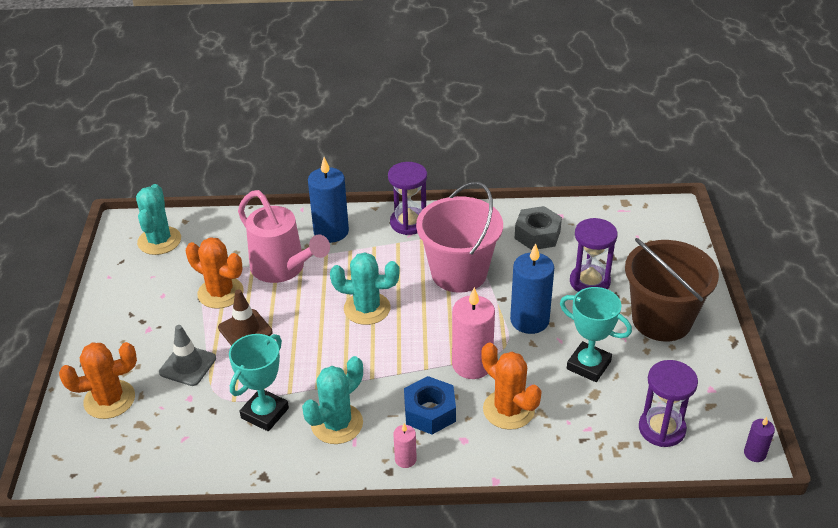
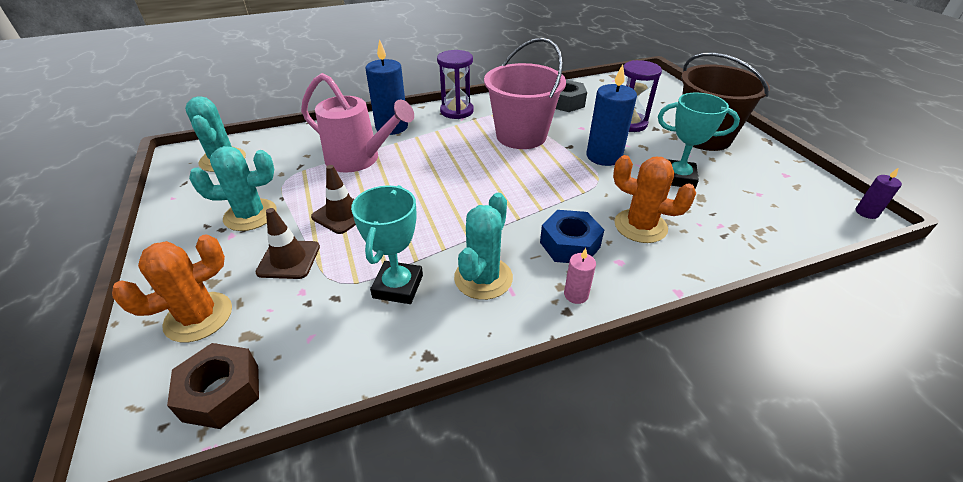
camera: 20 degrees left, 0 degrees up
(114, 462) = (221, 392): none -> brown nut
(187, 365) = (289, 259): grey traffic cone -> brown traffic cone
(220, 293) = (303, 189): orange cactus -> none
(367, 308) = (456, 174): turquoise cactus -> turquoise cactus (250, 215)
(472, 364) = (580, 197): pink candle -> none
(662, 429) = (779, 211): purple hourglass -> none

